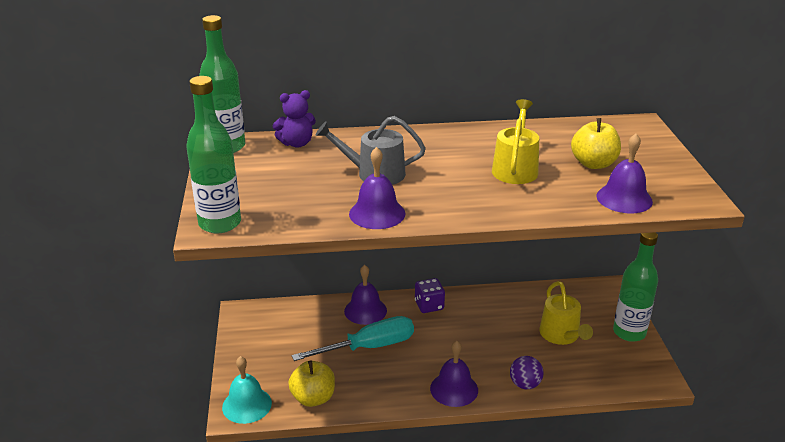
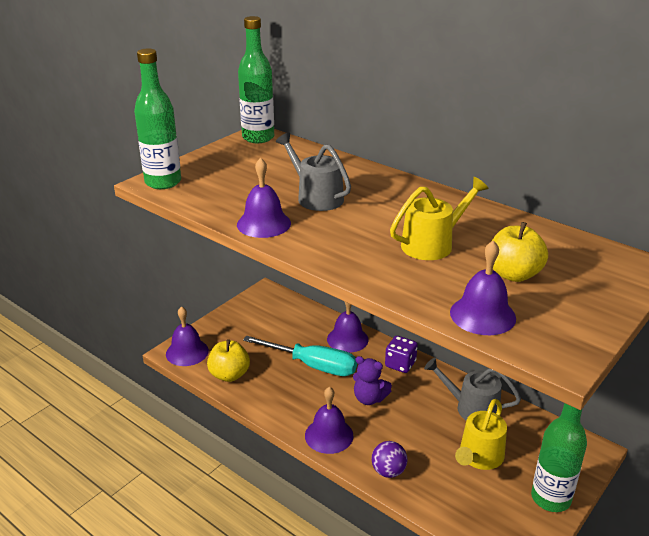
camera: 45 degrees right, 0 degrees up
(247, 405) = (187, 352): turquoise bell -> purple bell
(297, 143) = (305, 154): purple teddy bear -> purple teddy bear (369, 398)
(515, 306) = (472, 408): none -> grey watering can

